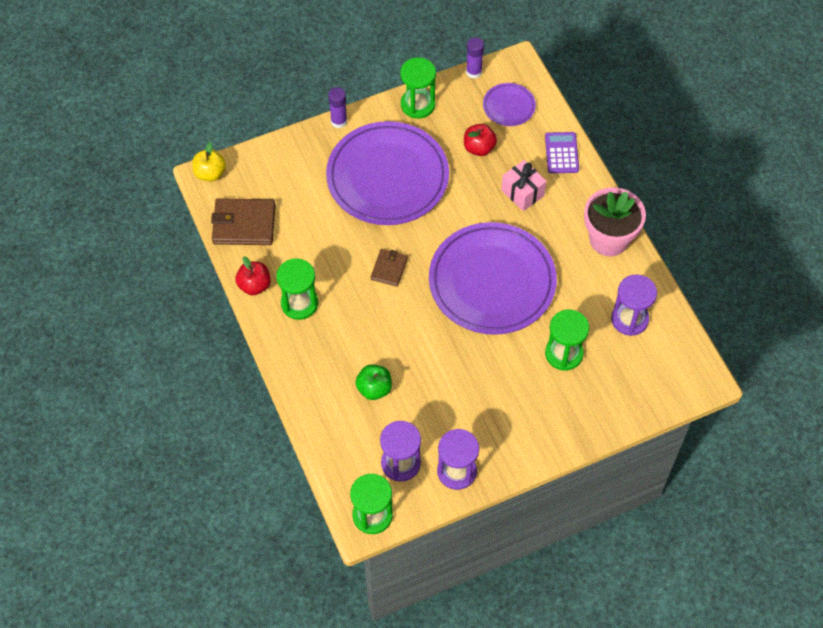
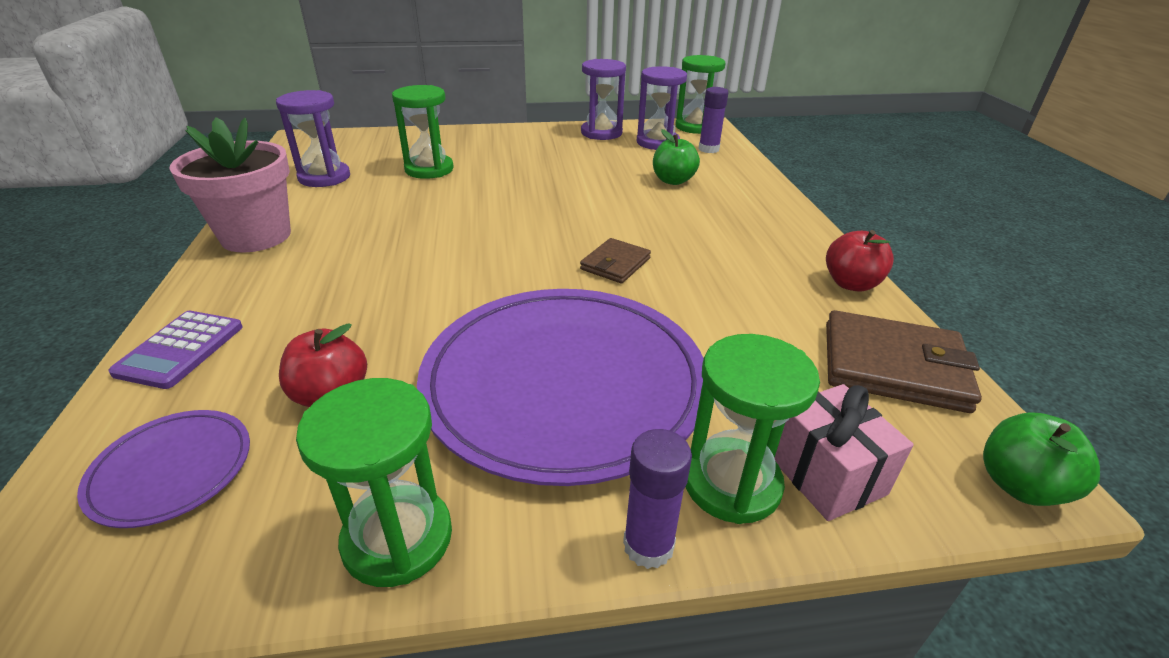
camera: 165 degrees left, 25 degrees down
(210, 173) = (1020, 485): yellow apple -> green apple
(299, 303) = (770, 254): green hourglass -> green hourglass (731, 483)
(473, 72) = (151, 607): purple glue stick -> purple glue stick (708, 149)
(492, 281) = (466, 228): purple plate -> none
(522, 193) = (321, 308): pink gift -> pink gift (826, 474)

